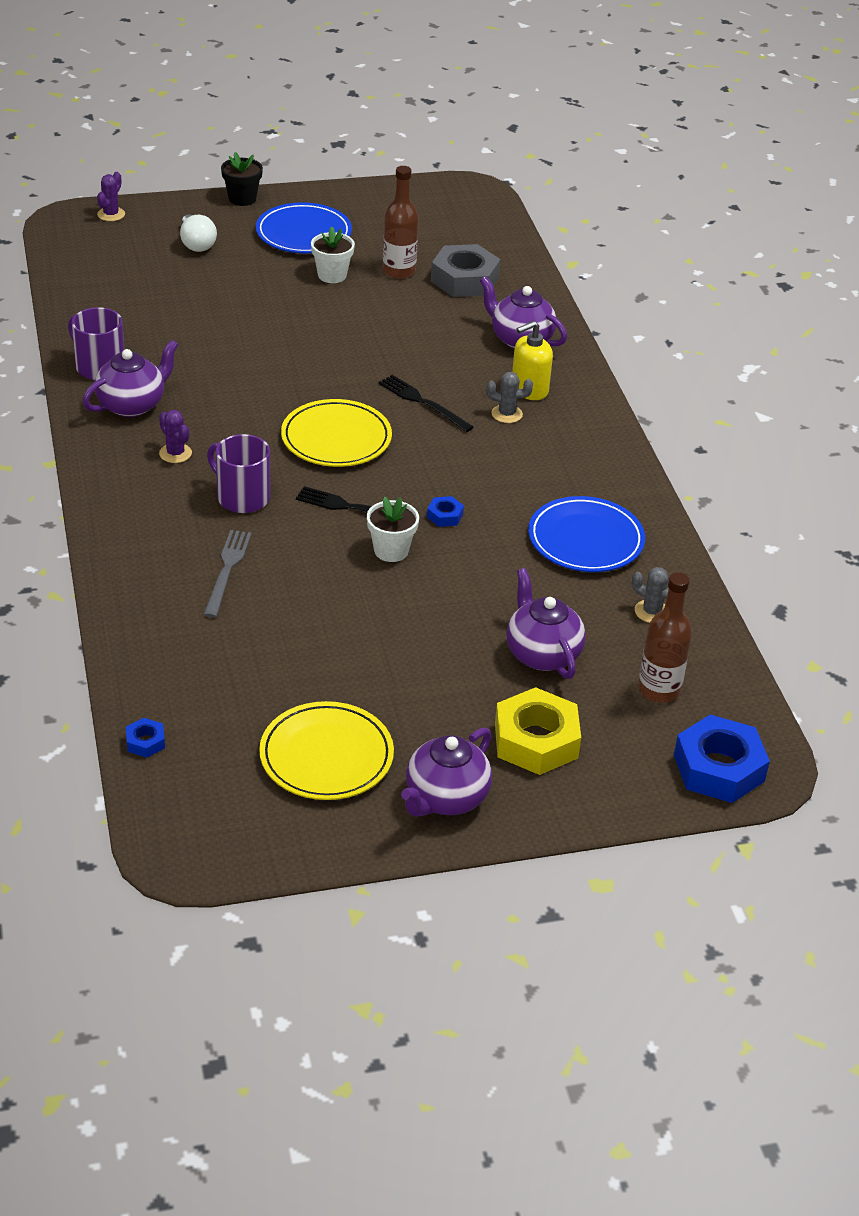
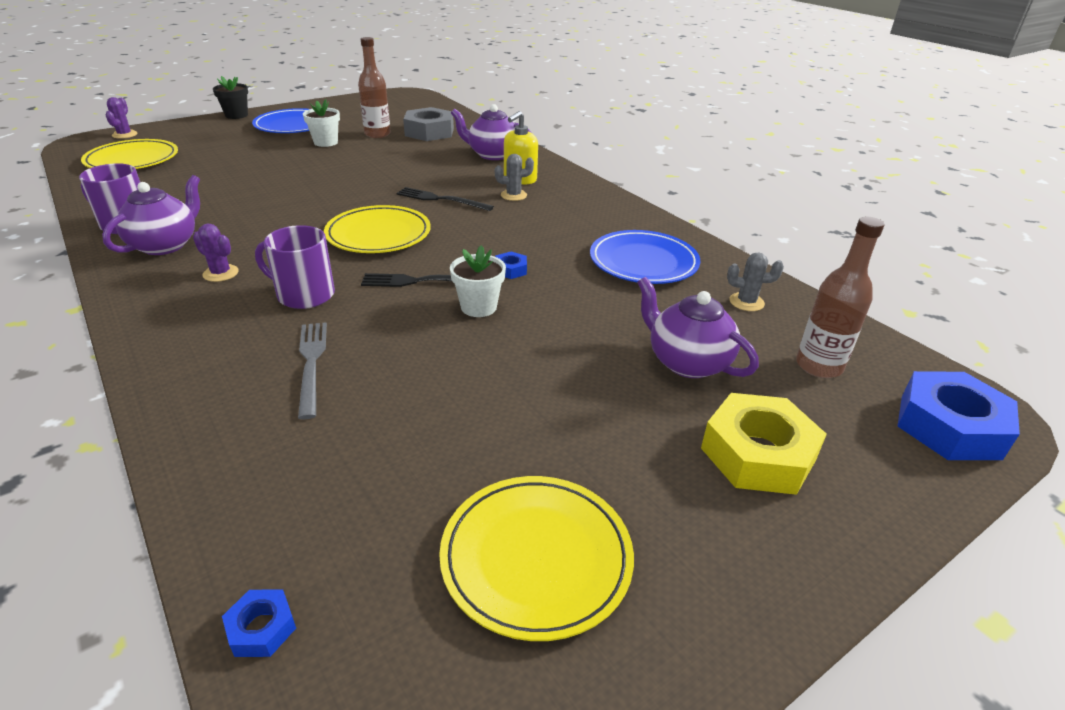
camera: 20 degrees left, 5 degrees down
(115, 264) = (132, 160): none -> yellow plate
(196, 244) = (205, 141): white light bulb -> none
(445, 798) = (721, 567): purple teapot -> none

